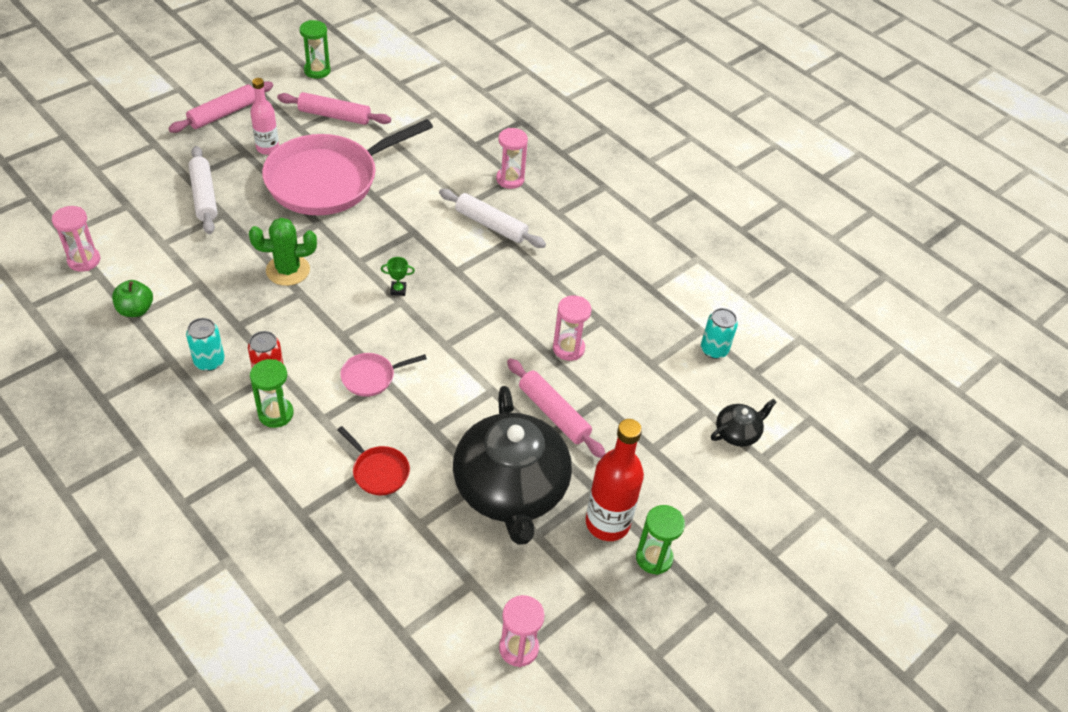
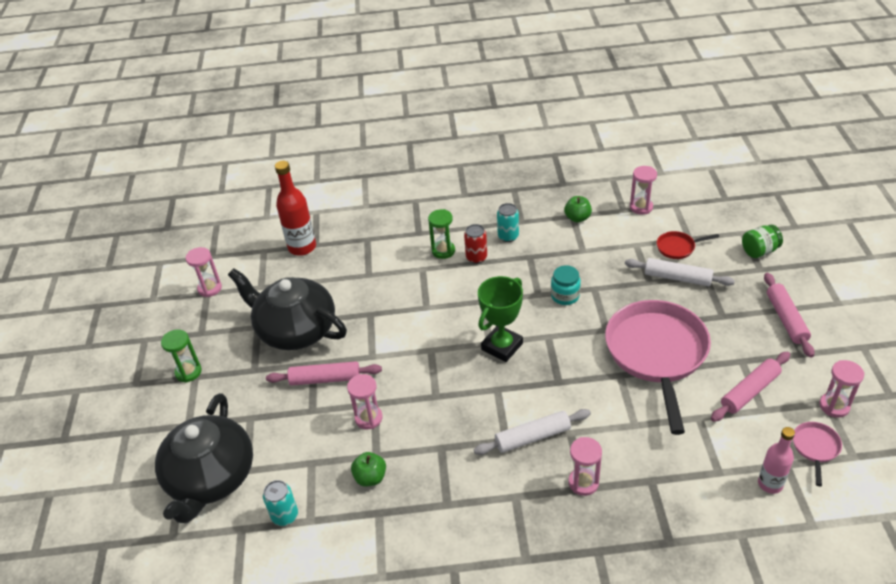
camera: 135 degrees right, 5 degrees down
(123, 151) = (759, 251): none -> green jar
(267, 148) = (721, 331): pink bottle -> pink bottle (770, 484)
(288, 270) = (565, 296): green cactus -> turquoise jar
(317, 71) = (834, 406): green hourglass -> pink hourglass
(371, 377) = (435, 302): pink pan -> pink pan (815, 448)
(378, 471) = (364, 278): red pan -> red pan (678, 247)
(398, 290) = (502, 346): green trophy -> green trophy, size x2.49
(607, 523) = (230, 363): red bottle -> red bottle (302, 247)
(626, 312) = (370, 477): none -> green apple
(737, 432) = (211, 478): black teapot -> black teapot, size x2.35

